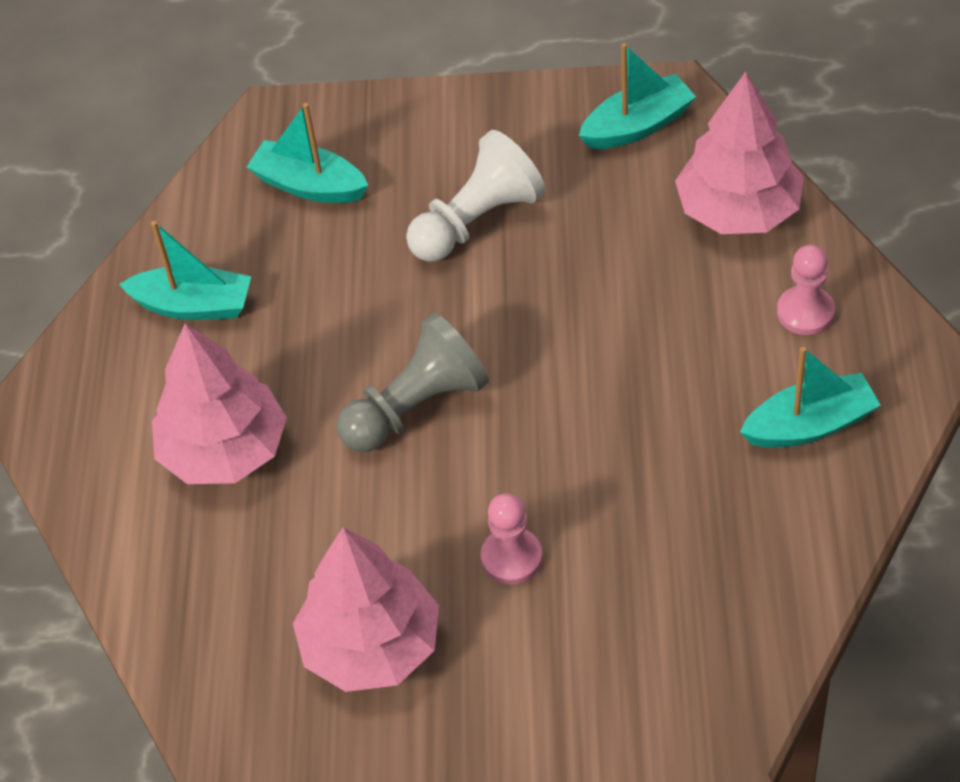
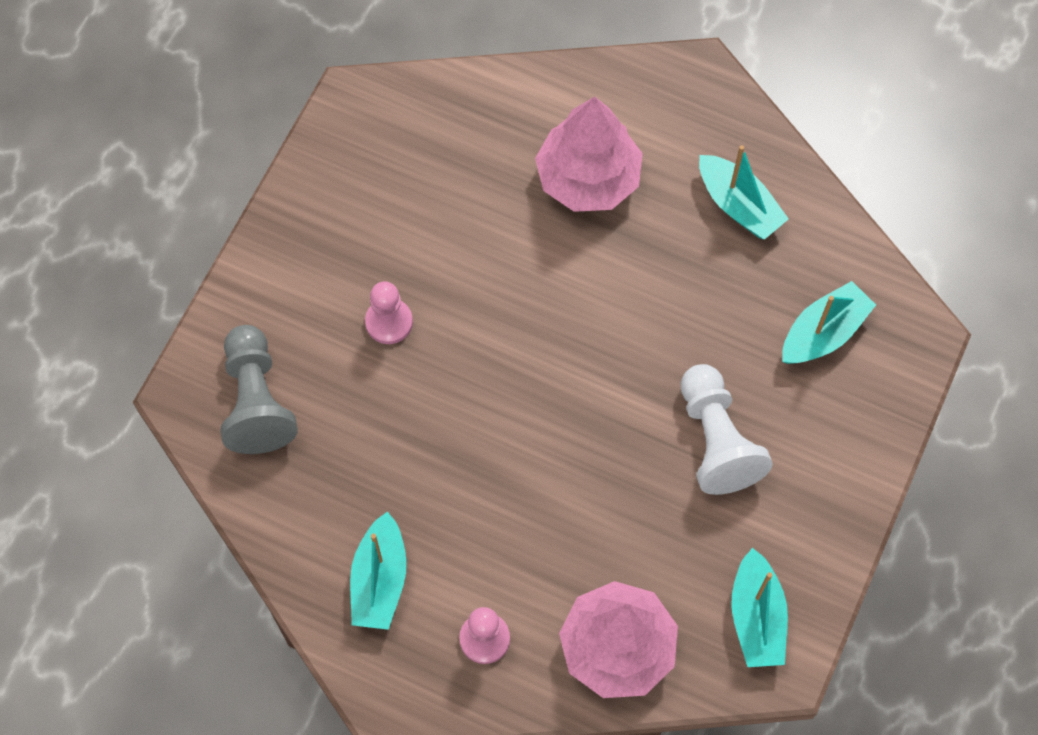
camera: 110 degrees right, 15 degrees up
(194, 305) = (738, 205): turquoise boat -> turquoise boat turned 75 degrees counterclockwise
(371, 646) = (373, 207): pink tree -> none
(416, 407) = (554, 317): grey pawn -> grey pawn (257, 401)

